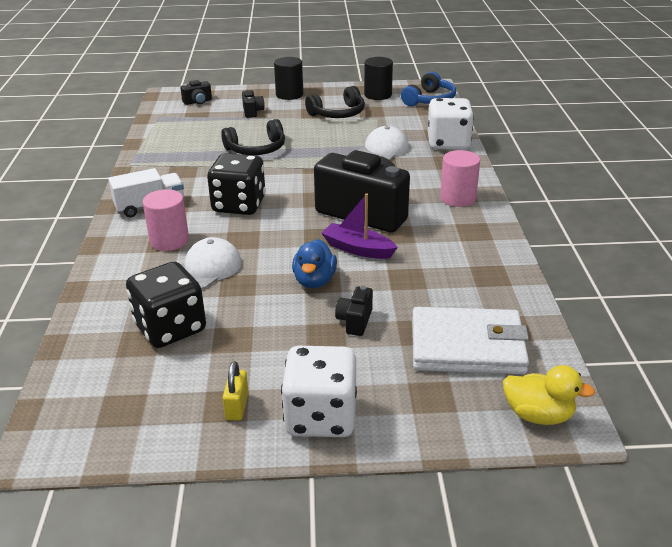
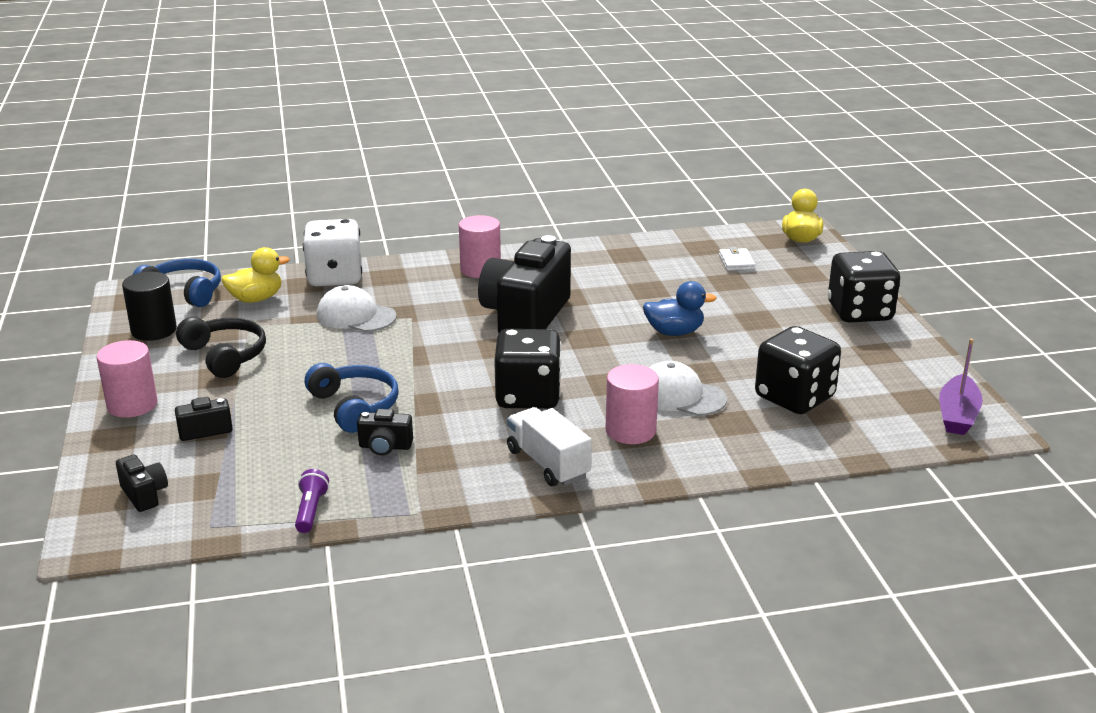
camera: 100 degrees left, 5 degrees down
(154, 138) = (311, 510): none -> purple flashlight
(237, 406) = (874, 347): yellow padlock -> none
(256, 149) = (354, 407): black headphones -> blue headphones
(289, 95) = (132, 405): black cylinder -> pink cylinder
(321, 417) = (859, 312): white dice -> black dice
(355, 321) = (729, 308): black camera -> black camera (385, 447)
(358, 249) = (605, 315): purple boat -> purple boat (957, 415)
(416, 119) = (256, 299): none -> yellow duck
(467, 346) = (736, 262): white wallet -> white wallet, size x0.42

